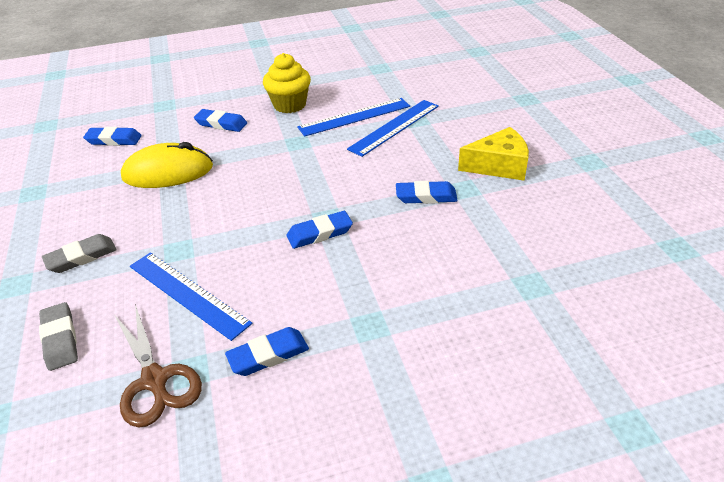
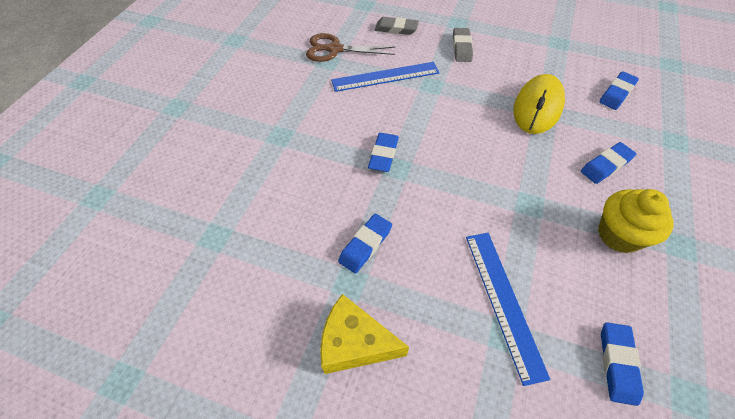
camera: 125 degrees right, 15 degrees up
(268, 355) = (306, 89): blue eraser -> blue eraser (617, 364)
(354, 117) = (553, 278): blue ruler -> none
(499, 166) = (355, 343): yellow cheese -> yellow cheese turned 75 degrees clockwise

